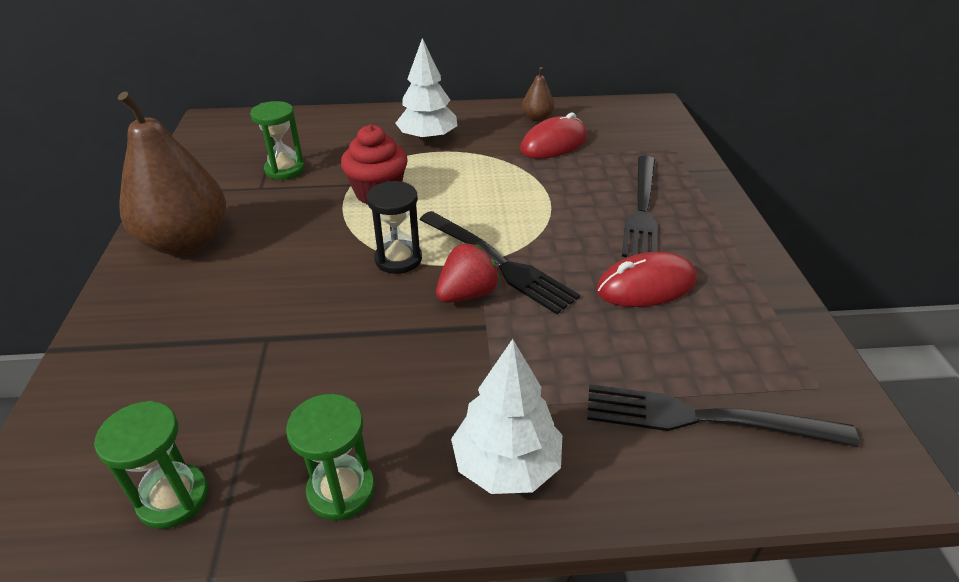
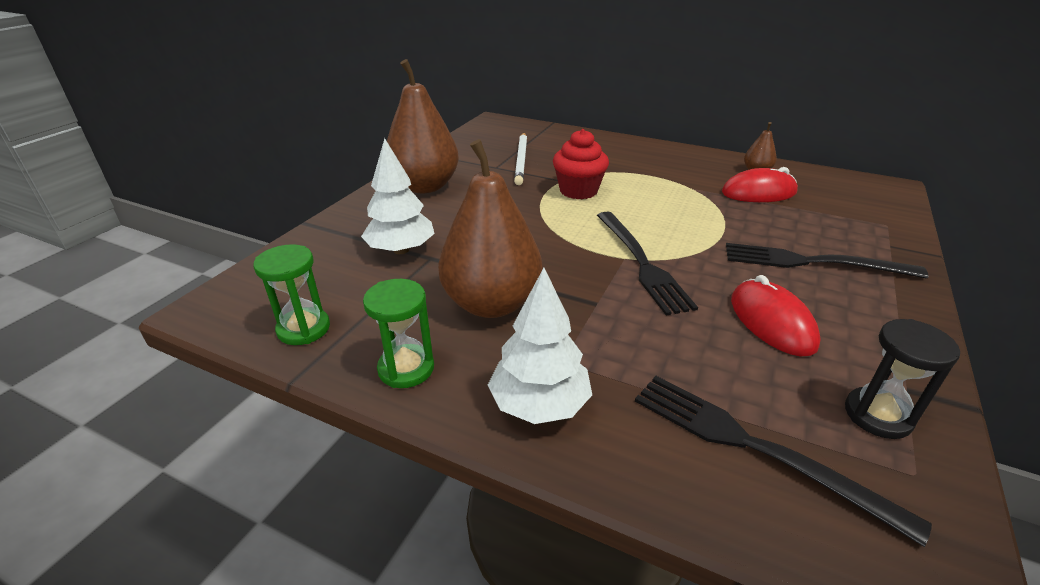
camera: 30 degrees right, 5 degrees down
(285, 170) = (521, 160): green hourglass -> white pencil
(380, 370) = (492, 303): none -> brown pear
(398, 259) = (561, 237): black hourglass -> black hourglass (877, 415)
(428, 139) = (646, 165): white tree -> white tree (401, 250)
(467, 294) = (598, 276): red strawberry -> none
(642, 209) = (813, 262): black fork -> black fork turned 60 degrees clockwise
(646, 286) = (771, 322): red mouse -> red mouse turned 60 degrees clockwise

